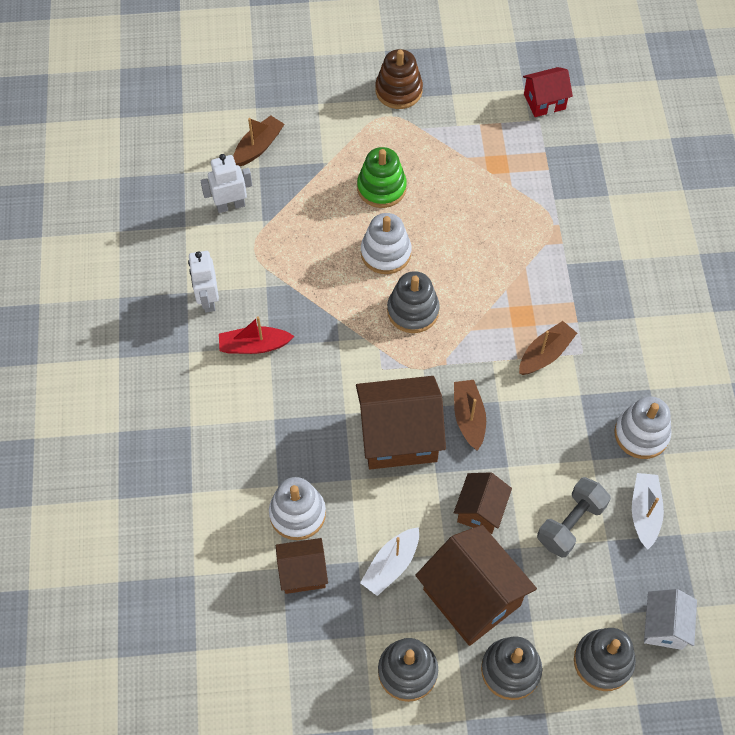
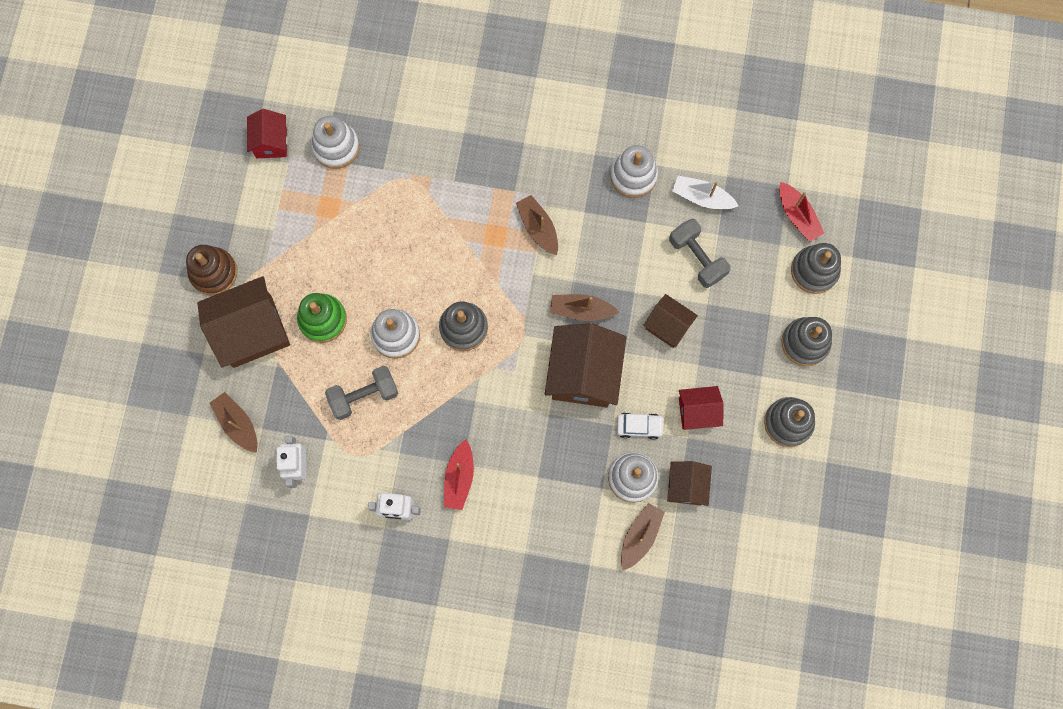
camera: 75 degrees left, 15 degrees up
(234, 536) = (640, 536): none -> brown boat
(315, 241) = (364, 395): none -> grey dumbbell
(356, 507) = (639, 426): none -> white car
(391, 565) = (697, 411): white boat -> red house
(471, 597) = (739, 355): brown house -> brown house (252, 331)
(561, 154) = (336, 147): none -> white stacking toy
(664, 626) = (797, 215): white house -> red boat

